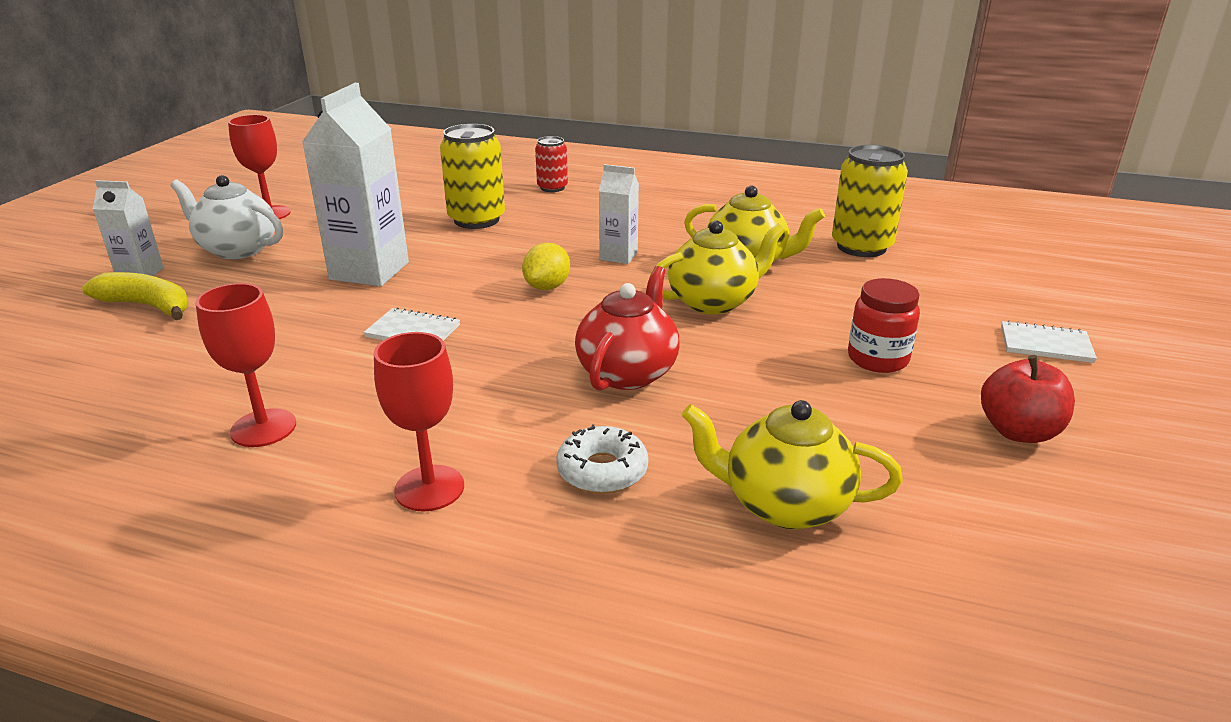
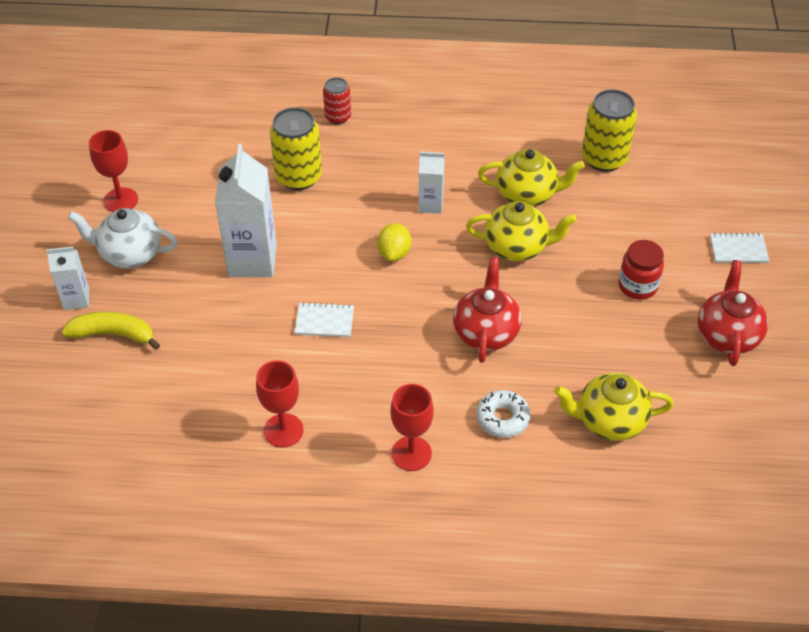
camera: 15 degrees left, 20 degrees up
(713, 302) = (517, 247): yellow teapot -> yellow teapot turned 45 degrees clockwise
(1018, 431) = (727, 335): red apple -> red teapot

